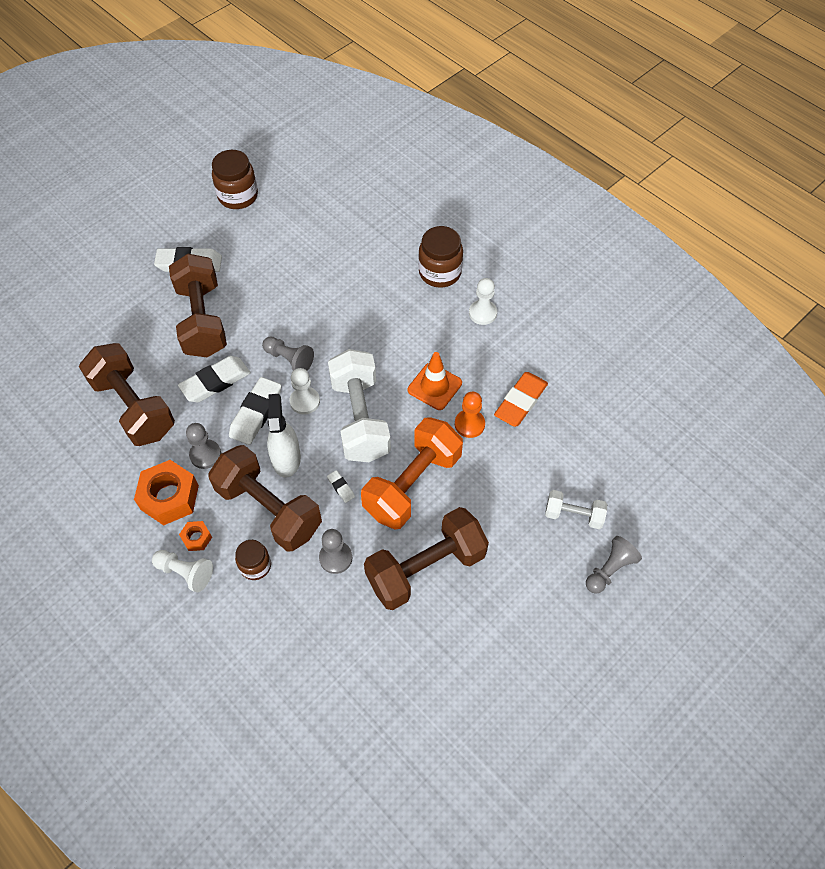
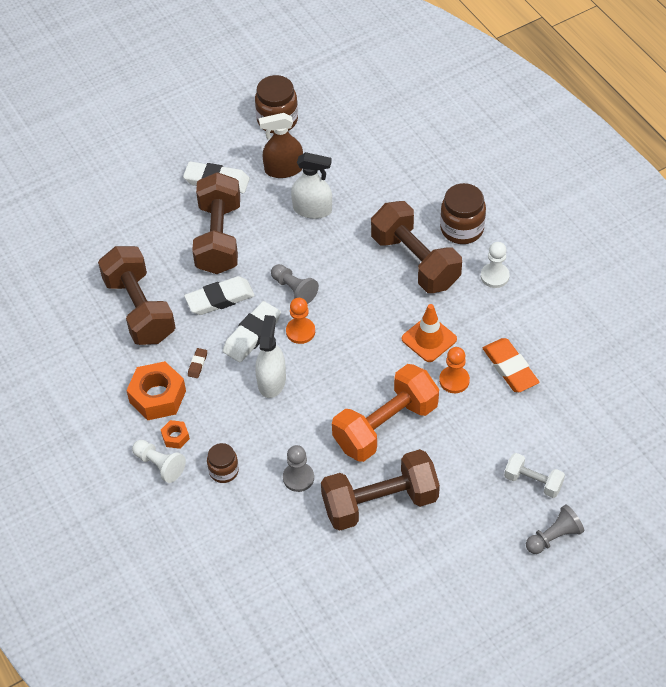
camera: 15 degrees right, 5 degrees down
(205, 455) = (197, 364): grey pawn -> brown eraser
(254, 242) = (283, 169): none -> brown spray bottle
(269, 509) = (246, 423): brown dumbbell -> brown dumbbell (415, 261)
(290, 277) = (312, 209): none -> white spray bottle
(305, 401) = (300, 331): white pawn -> orange pawn
(341, 487) = (317, 416): white eraser -> none
(360, 418) = (349, 356): white dumbbell -> none
(520, 402) = (510, 368): orange eraser -> orange eraser turned 75 degrees counterclockwise

